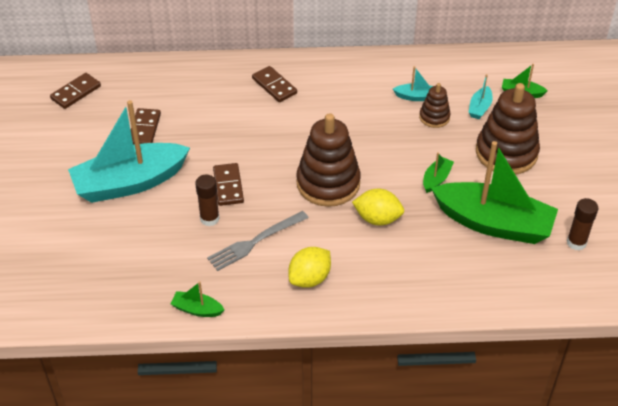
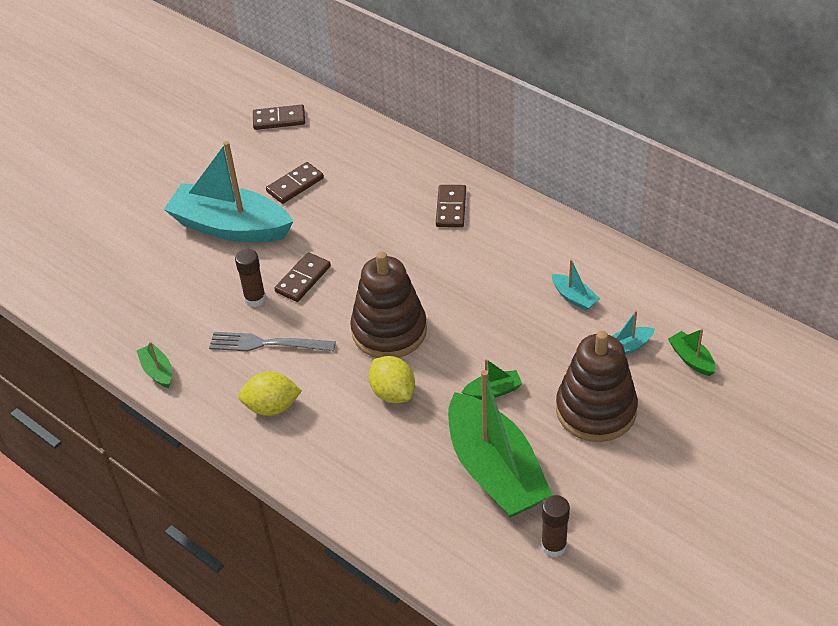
camera: 45 degrees right, 0 degrees up
(434, 117) = (567, 329): brown stacking toy -> none

